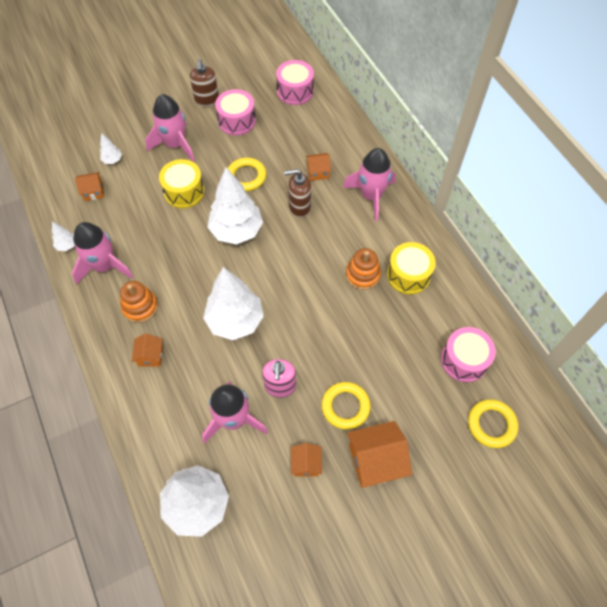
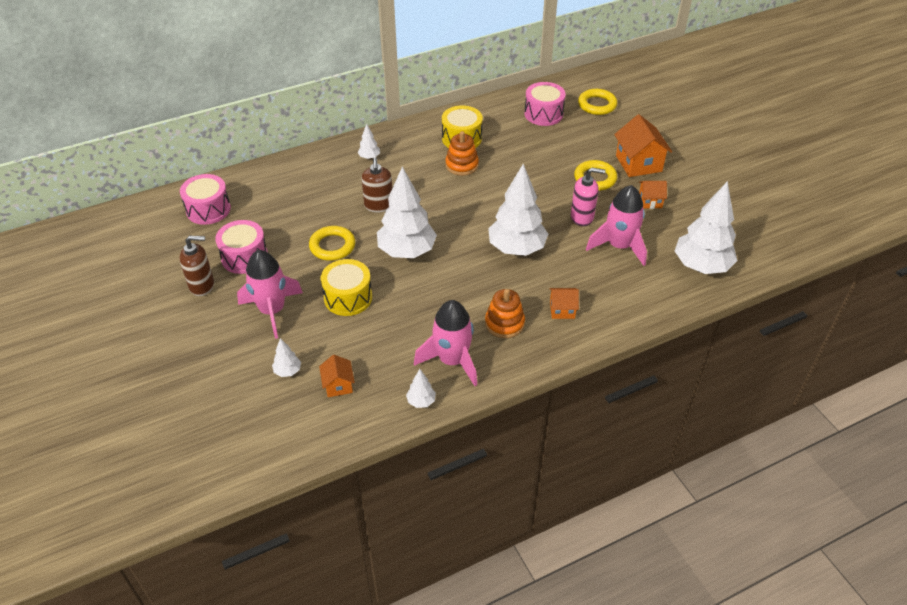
camera: 90 degrees left, 15 degrees down
(318, 172) = (333, 192): orange house -> none
(371, 196) = (369, 157): pink rocket -> white tree

